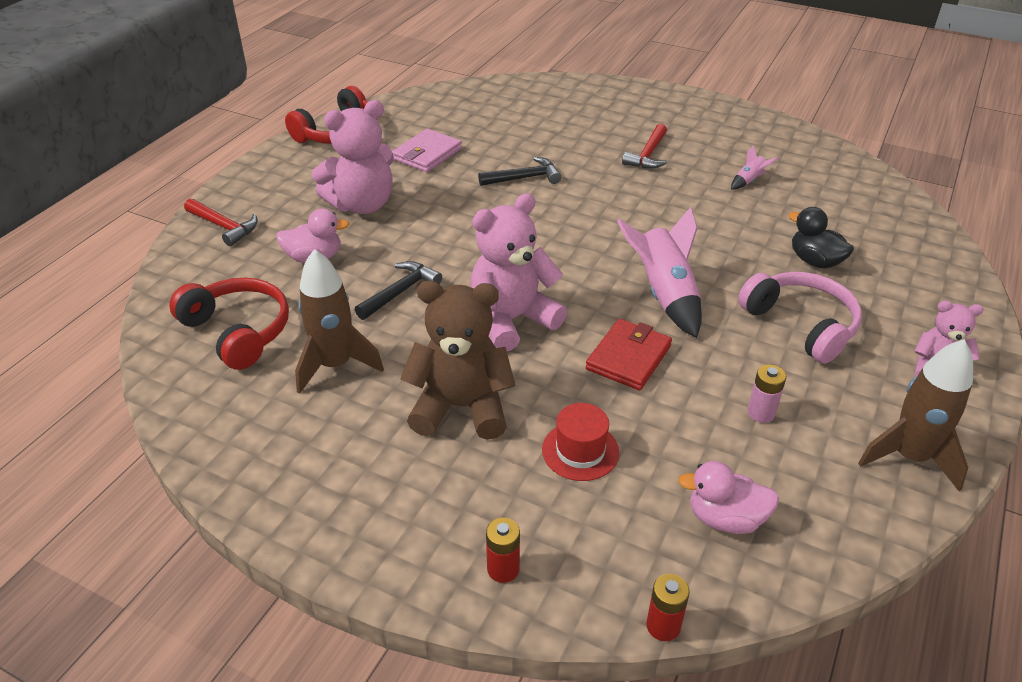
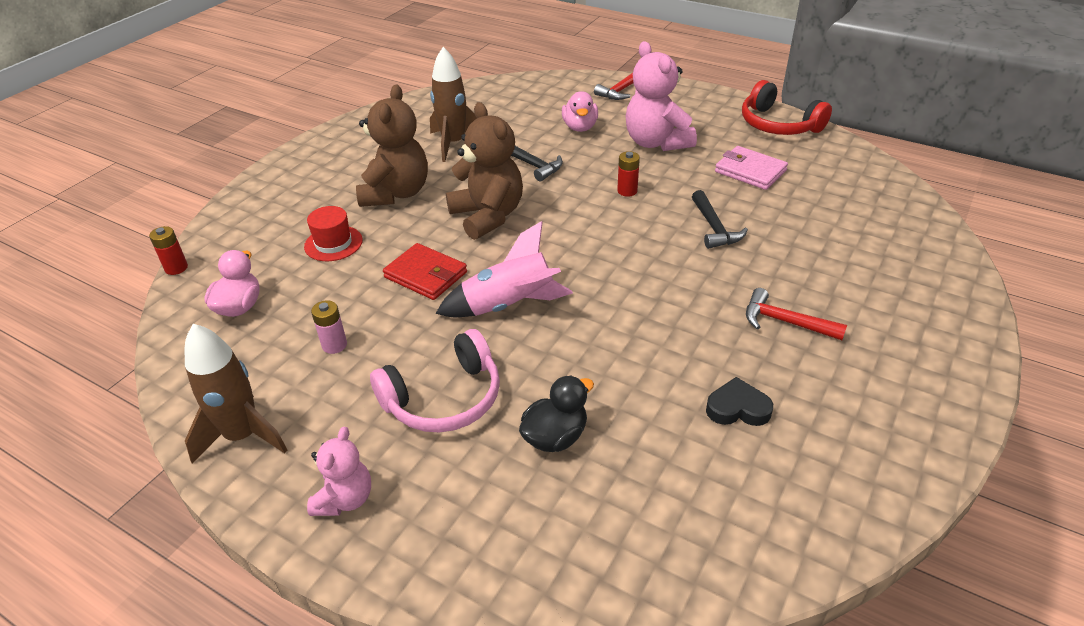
camera: 95 degrees right, 0 degrees up
(238, 331) = (497, 107): red headphones -> none
(503, 569) = (253, 209): red battery -> red battery (627, 191)
(511, 320) = (488, 216): pink teddy bear -> brown teddy bear
(749, 181) = (737, 408): pink rocket -> black heart

